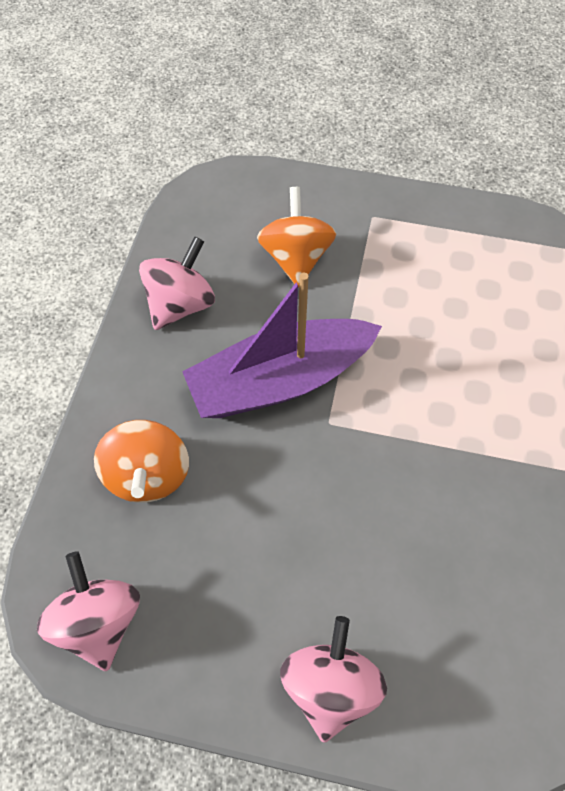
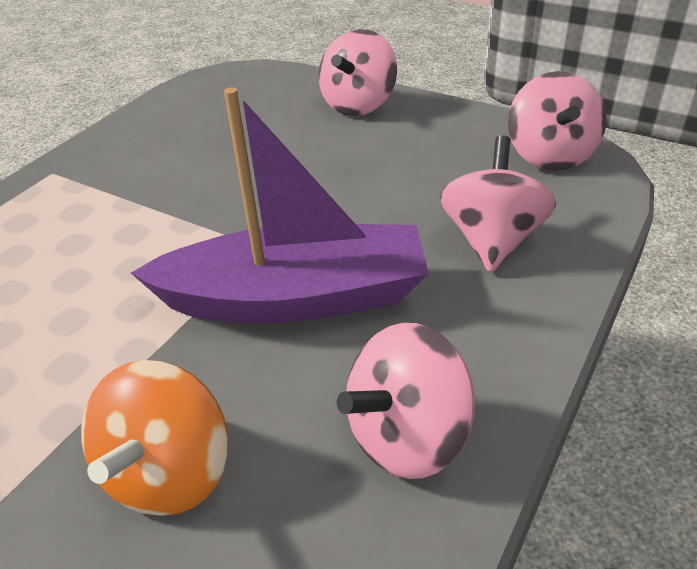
camera: 160 degrees left, 20 degrees down
(148, 475) = (492, 240): orange spinning top -> pink spinning top

